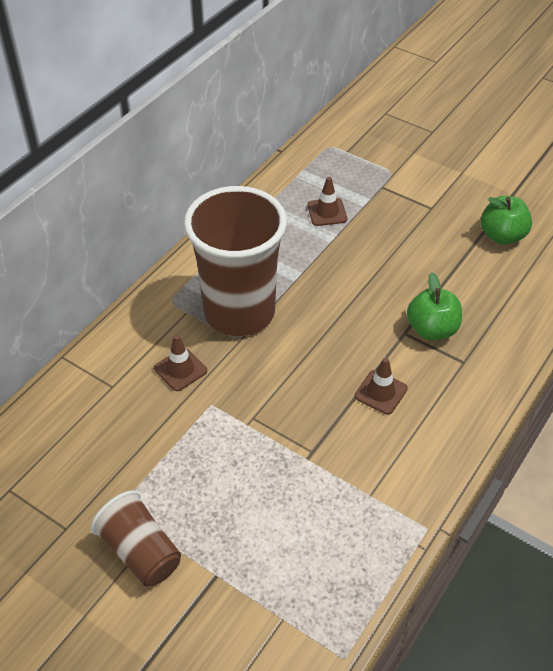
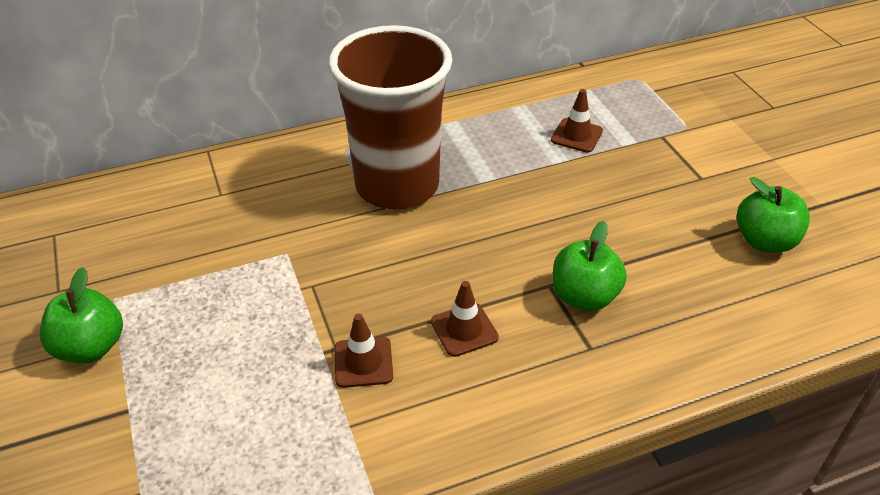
camera: 35 degrees right, 5 degrees down
(140, 551) = (91, 347): brown cup -> green apple
(180, 369) = (292, 209): brown traffic cone -> brown traffic cone (363, 362)

